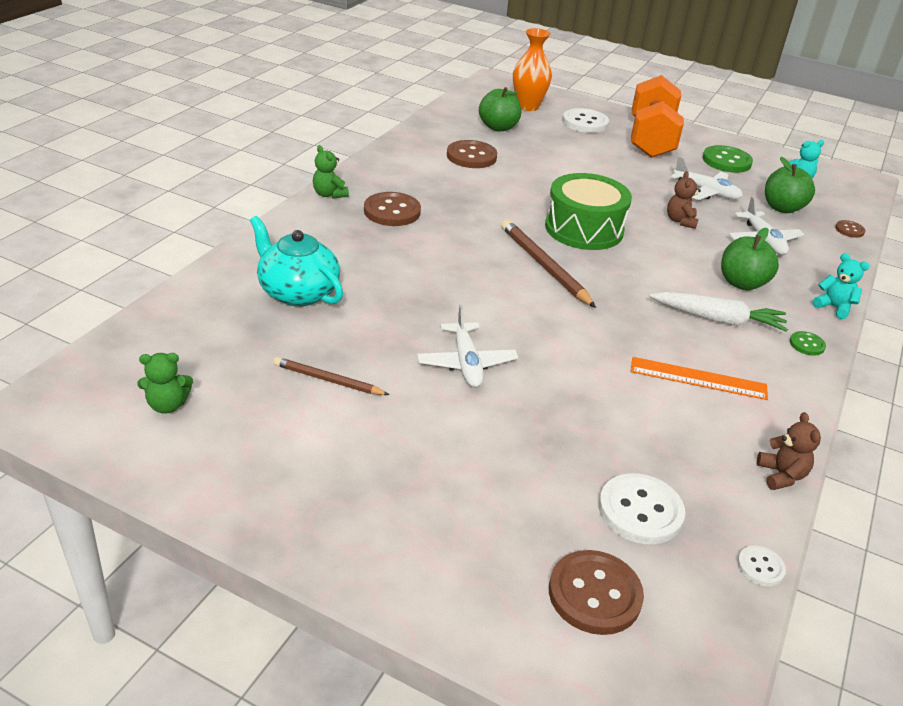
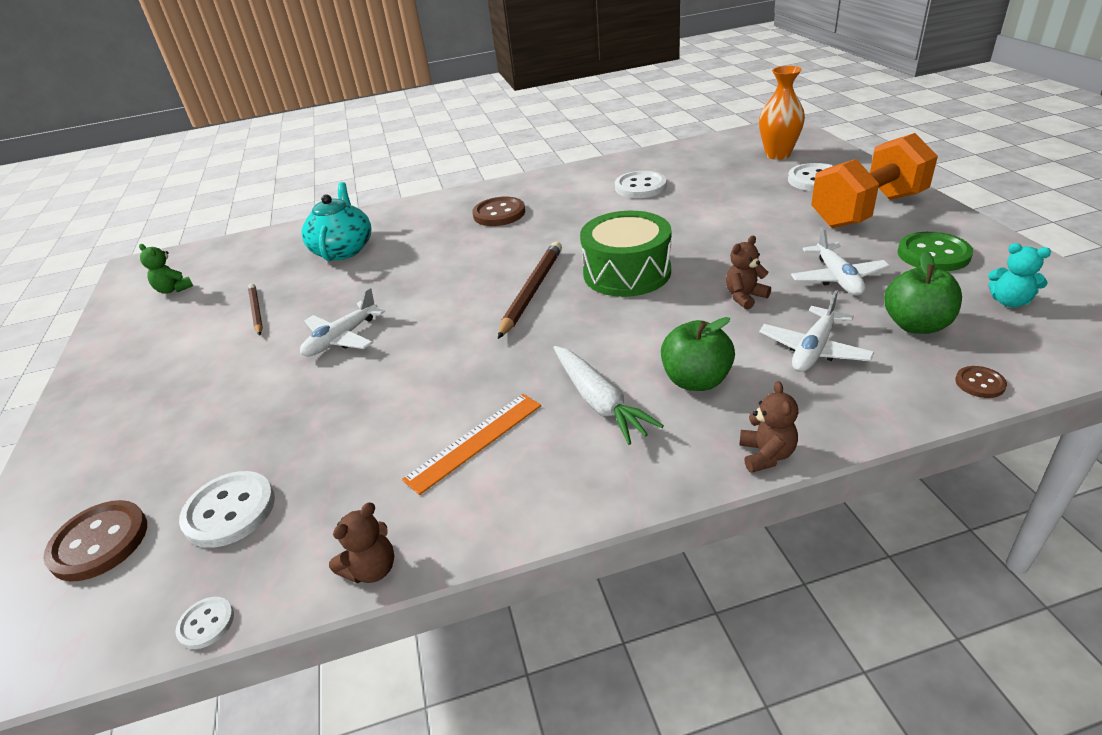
camera: 55 degrees right, 0 degrees up
(329, 194) = (480, 191): green teddy bear -> none
(471, 156) = (640, 187): brown button -> white button
(498, 127) = (712, 168): green apple -> none
(698, 378) = (475, 441): orange ruler -> orange ruler turned 75 degrees clockwise
(806, 344) = (648, 473): green button -> none
(834, 307) = (766, 455): turquoise teddy bear -> brown teddy bear

